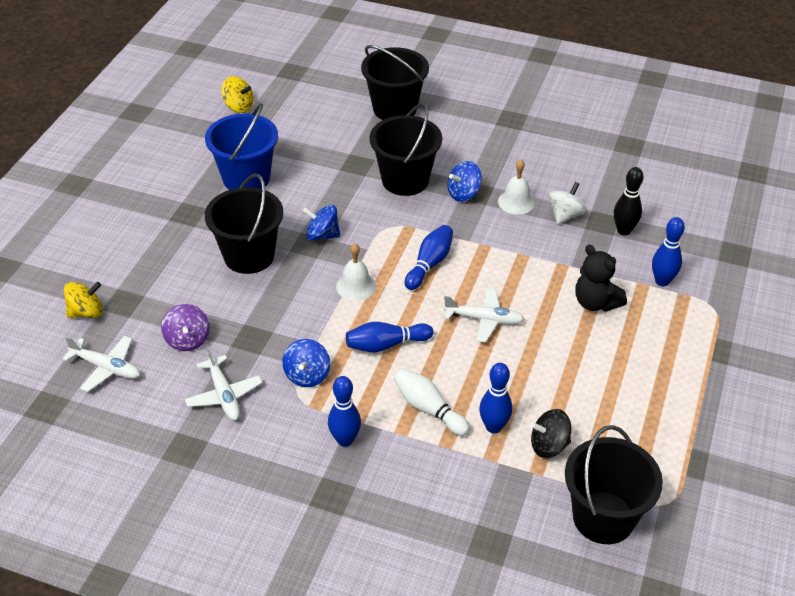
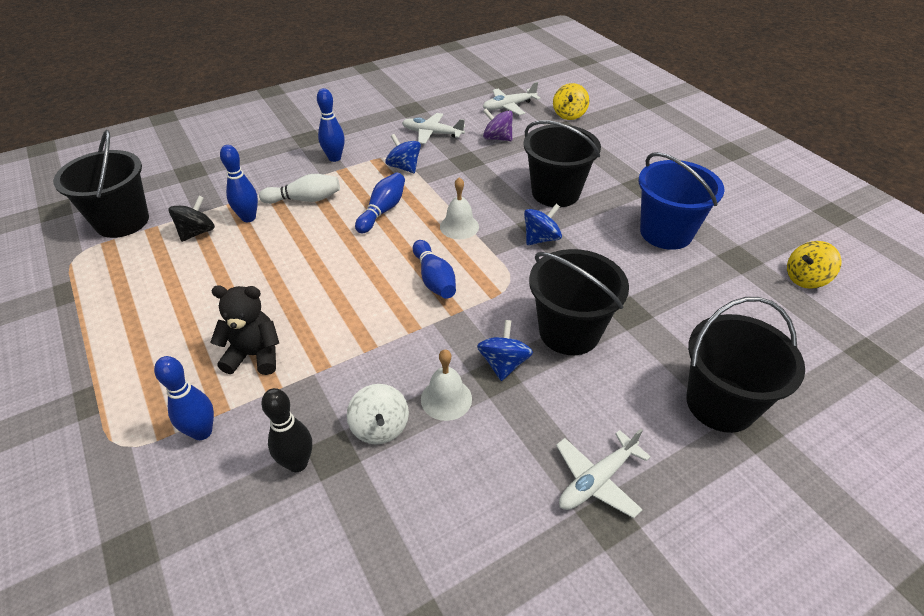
camera: 130 degrees right, 0 degrees up
(484, 319) = (336, 272): white plane -> white plane (597, 480)

